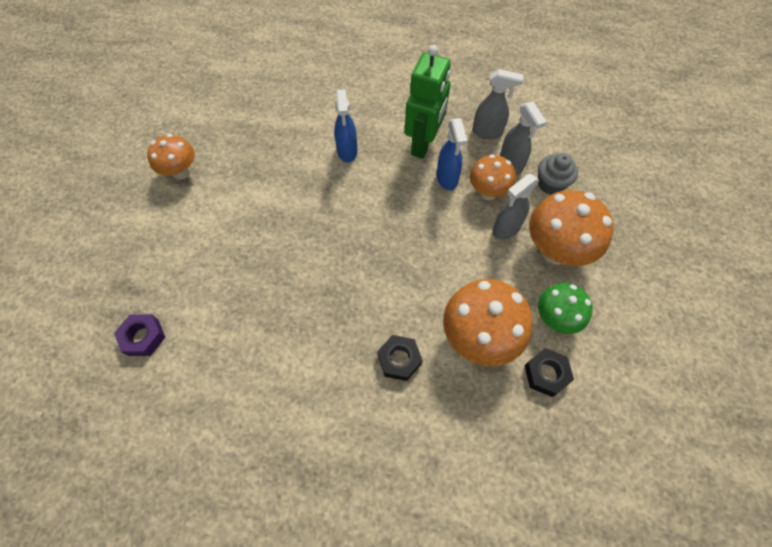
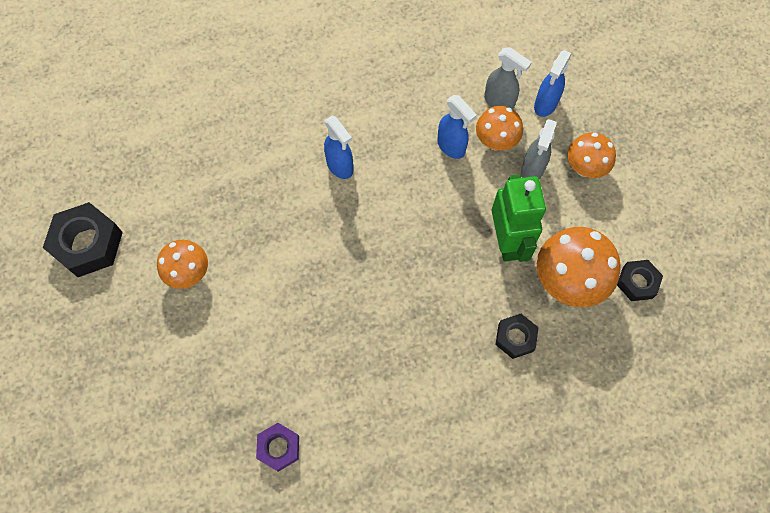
camera: 30 degrees left, 5 degrees up
(131, 118) = (88, 244): none -> black nut
(423, 144) = (407, 121): green robot -> green robot (507, 241)
(487, 132) = (459, 79): grey spray bottle -> none
(551, 184) = (545, 105): grey cupcake -> blue spray bottle
(555, 250) = (584, 168): orange mushroom -> orange mushroom, size x0.63
(555, 318) = (618, 231): green mushroom -> none

